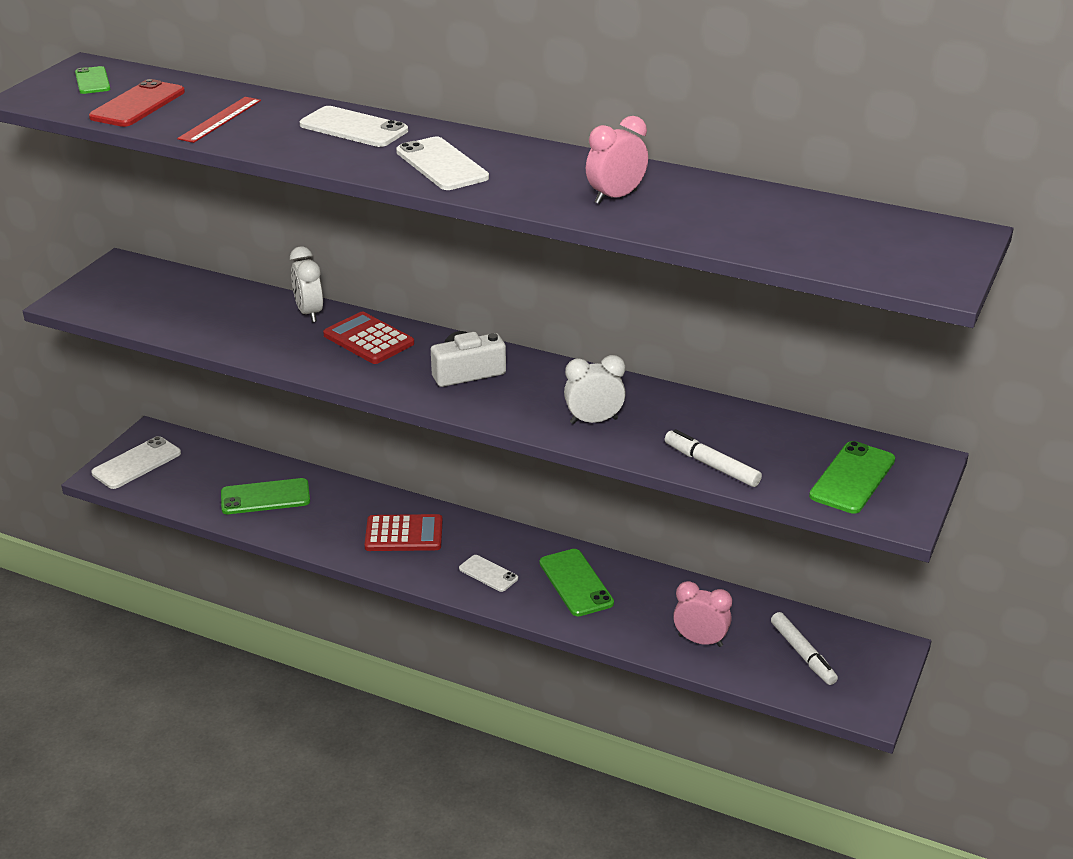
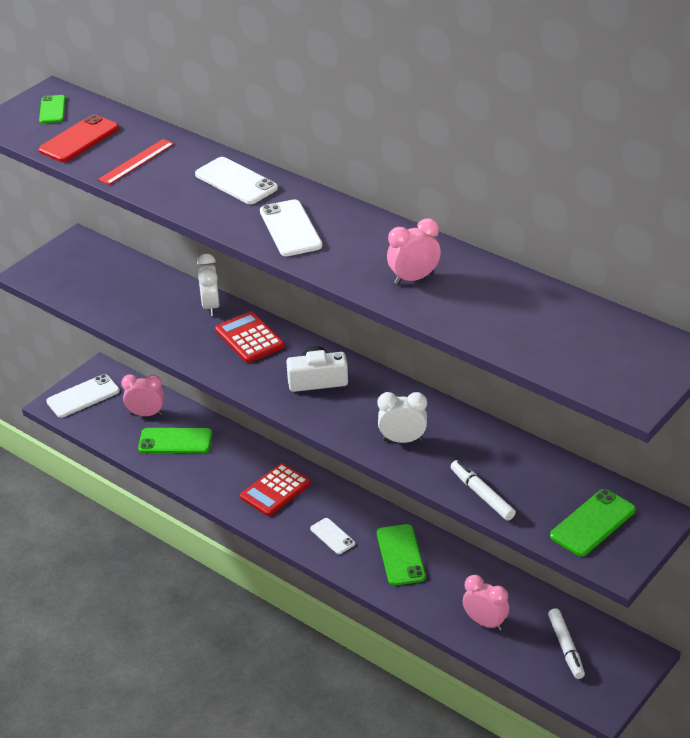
camera: 15 degrees right, 5 degrees up
(221, 473) = (146, 414): none -> pink clock
(404, 534) = (275, 490): red calculator -> red calculator turned 120 degrees clockwise

